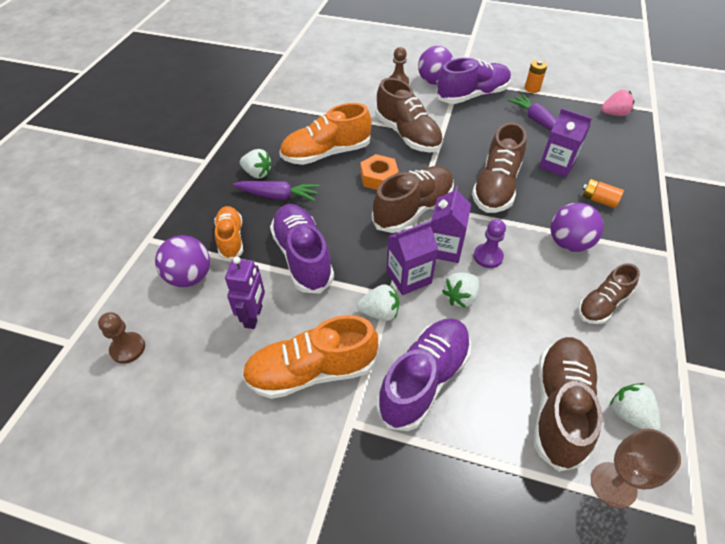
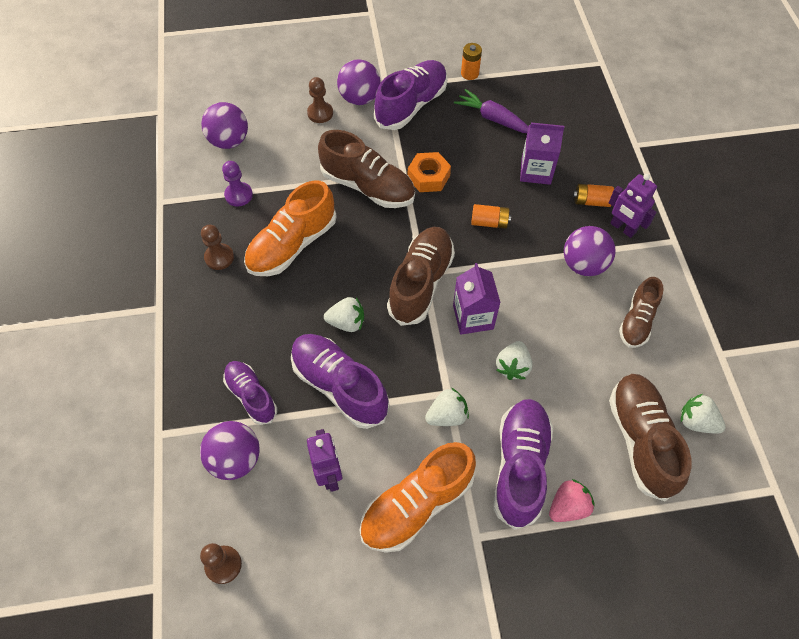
camera: 25 degrees left, 10 degrees up
(231, 239) = (251, 396): orange shoe -> purple shoe
(257, 173) = (230, 301): white strawberry -> white strawberry (347, 322)
(268, 145) = (219, 257): none -> brown pawn
(278, 196) = (270, 322): purple carrot -> none
(321, 81) = (229, 141): none -> purple ball
(379, 178) = (366, 256): orange nut -> orange nut (428, 177)
(408, 277) = (455, 365): purple carton -> none
(488, 256) = (517, 310): purple pawn -> purple pawn (238, 195)
(496, 187) = (489, 222): brown shoe -> orange battery
(613, 484) = (706, 490): brown goblet -> none
(614, 114) = (565, 82): pink strawberry -> pink strawberry (568, 507)
(620, 228) = (622, 228): none -> purple robot

